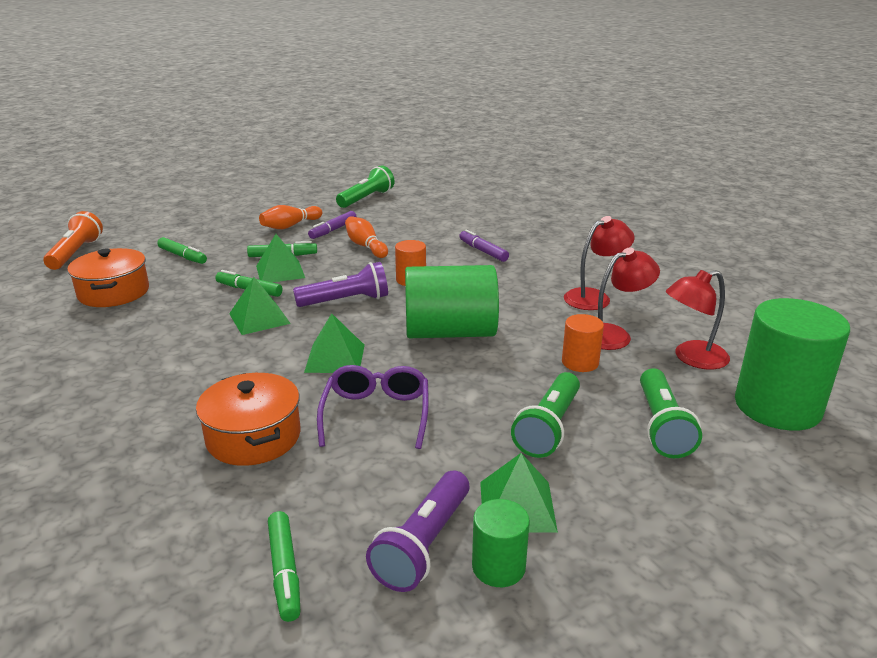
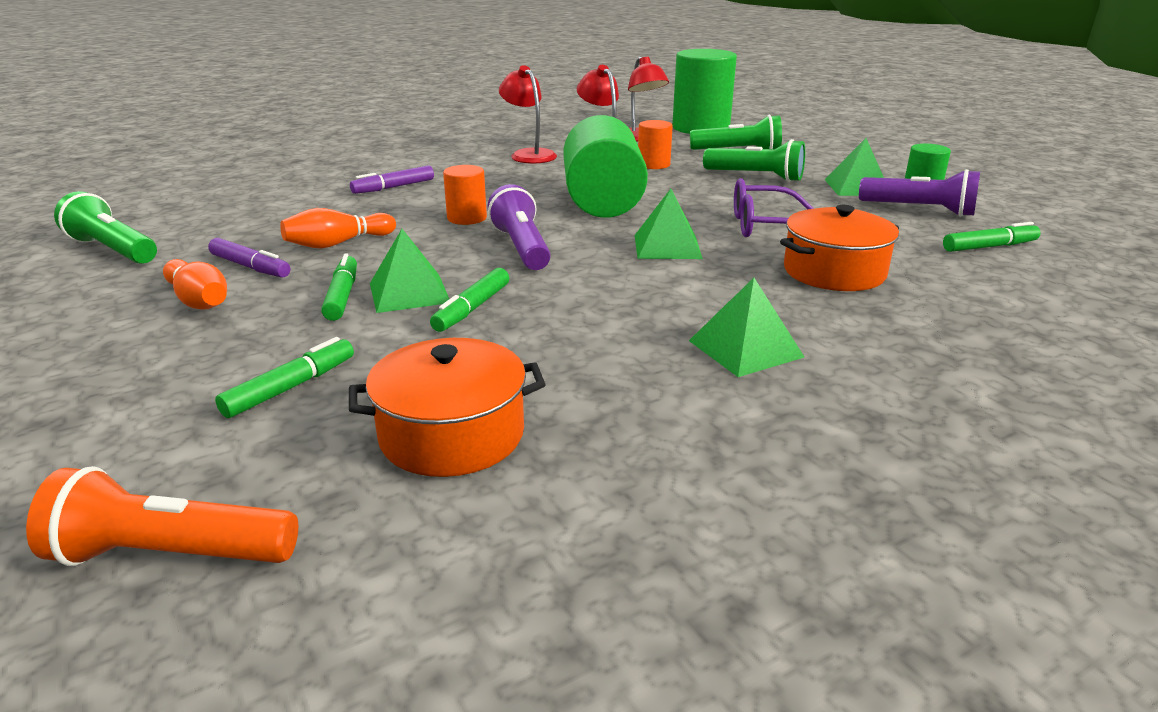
camera: 90 degrees left, 0 degrees up
(259, 318) = (569, 293): green pyramid -> green pyramid (745, 348)

